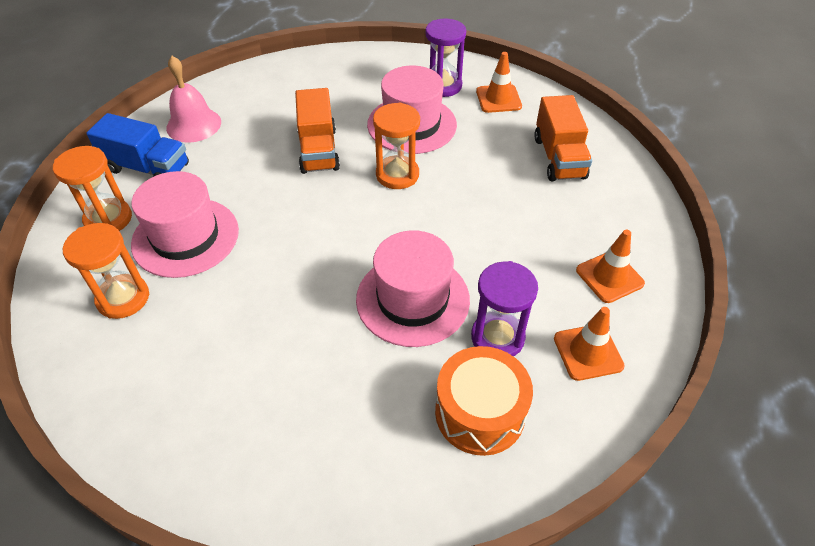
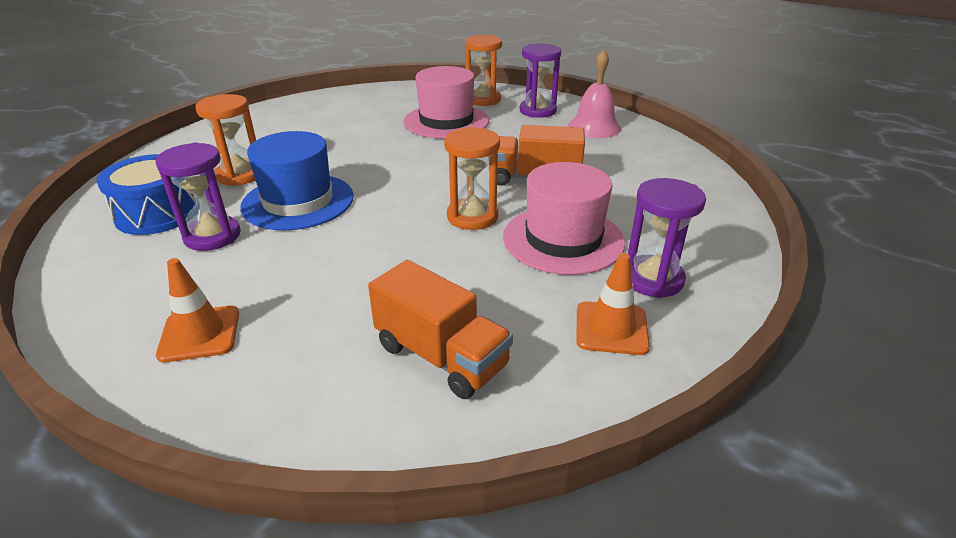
camera: 105 degrees right, 15 degrees down
(123, 298) = (400, 104): orange hourglass -> orange hourglass (240, 175)
(148, 168) = (537, 111): blue truck -> purple hourglass
(412, 299) = (298, 201): pink hat -> blue hat
(480, 412) = (158, 213): orange drum -> blue drum
(559, 158) = (441, 356): orange truck -> orange truck turned 150 degrees counterclockwise
(588, 352) = (135, 285): orange traffic cone -> none

